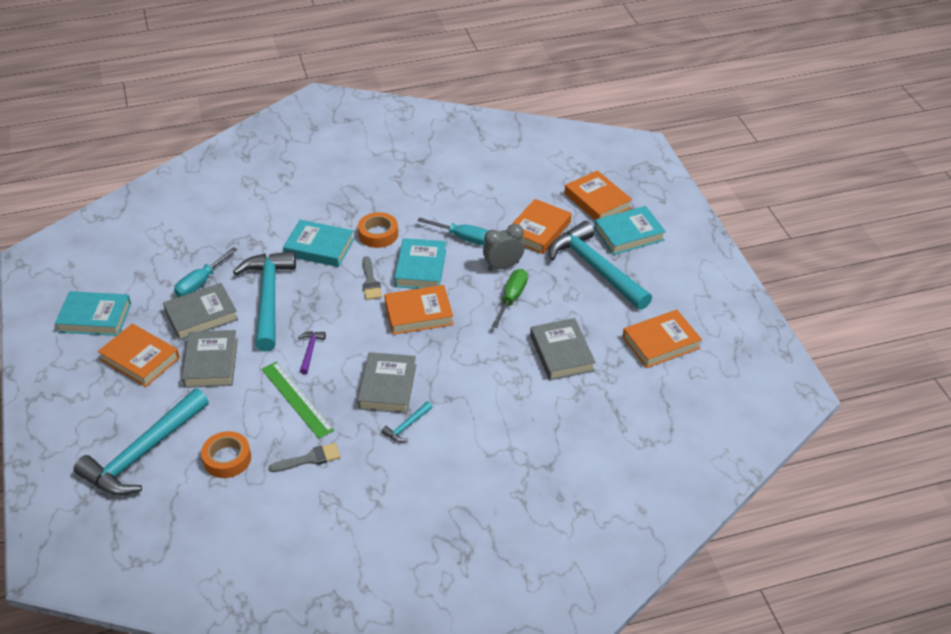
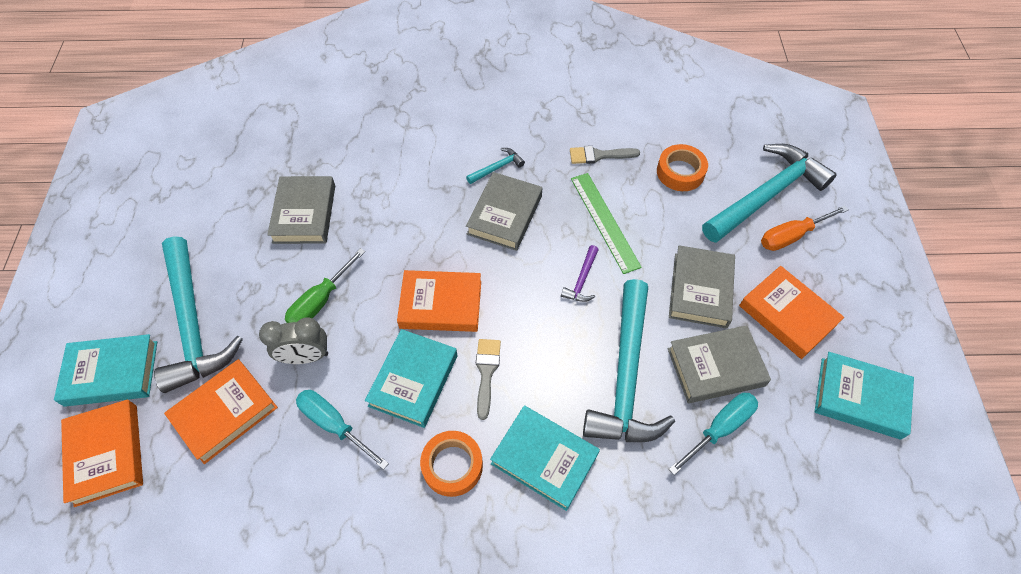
camera: 165 degrees left, 15 degrees up
(125, 421) = (791, 236): none -> orange screwdriver
(661, 342) = (193, 203): orange book -> none

